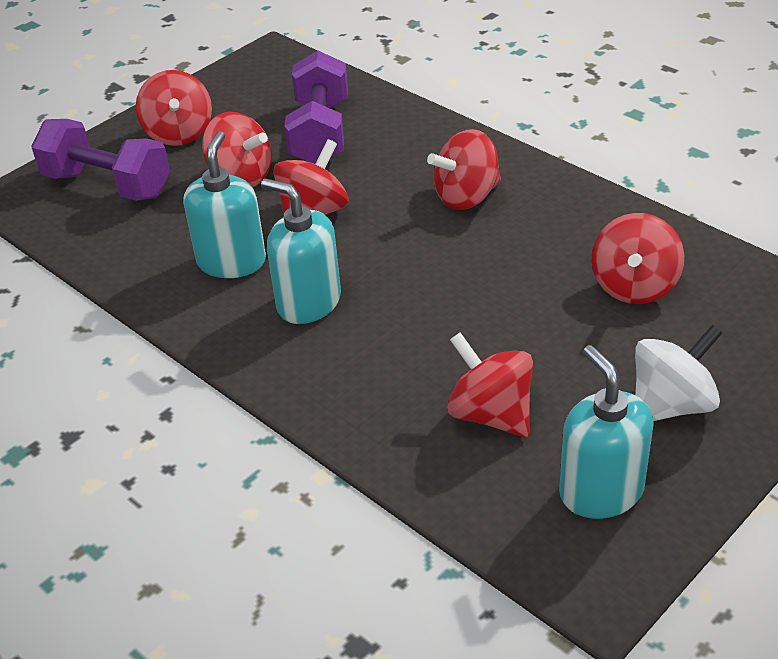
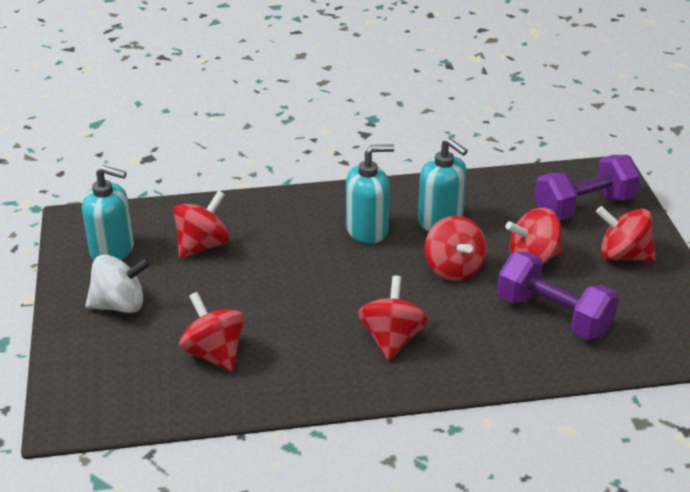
camera: 125 degrees right, 5 degrees down
(490, 414) = (203, 245): red spinning top -> red spinning top turned 45 degrees counterclockwise
(671, 405) = (120, 305): white spinning top -> white spinning top turned 105 degrees counterclockwise

